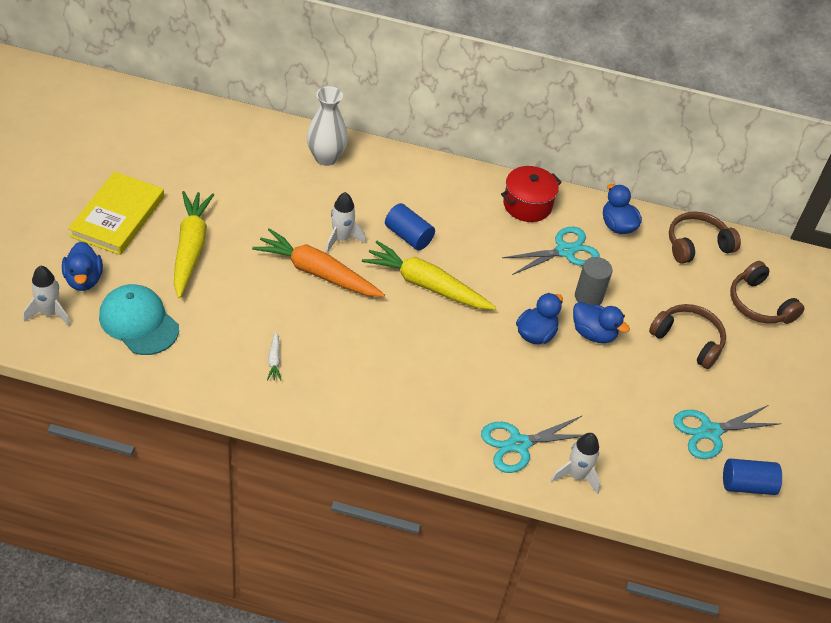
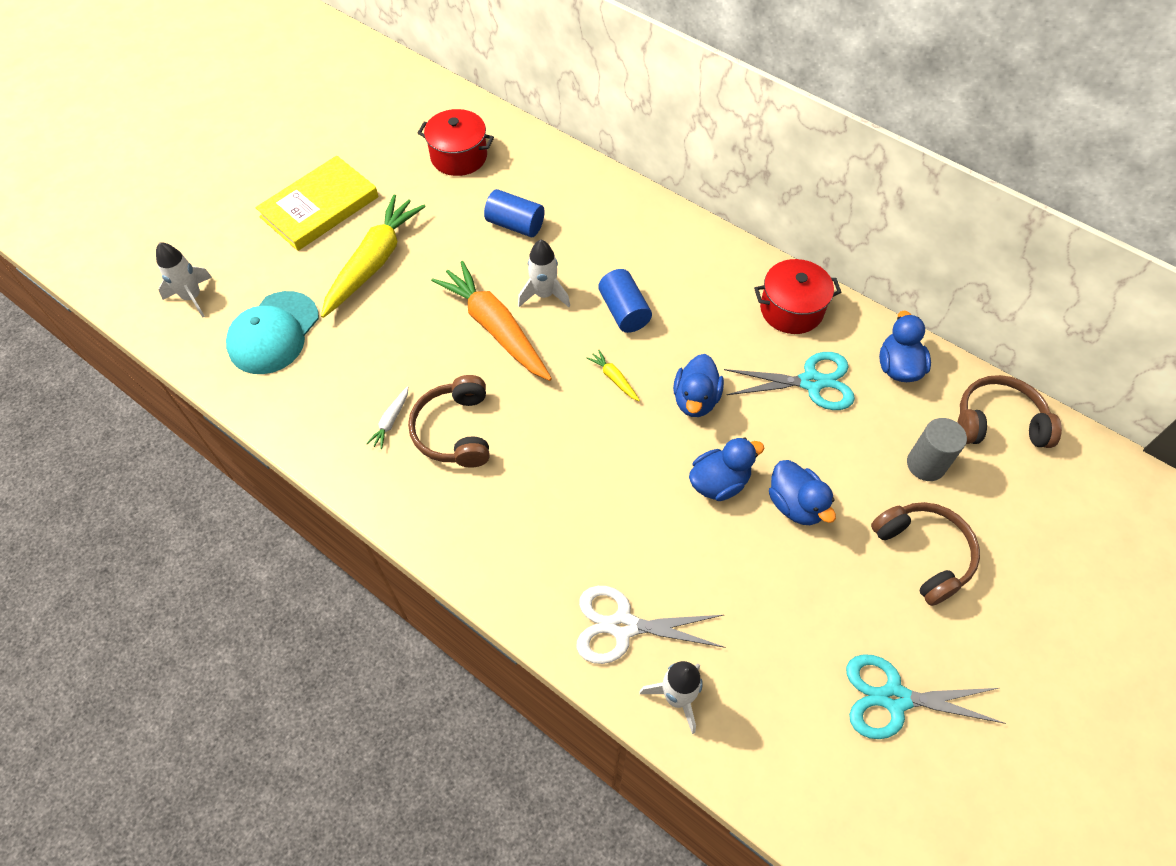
camera: 30 degrees right, 10 degrees up
(84, 280) = (246, 269): blue duck -> blue duck (695, 400)
(139, 322) = (273, 333): turquoise cap -> turquoise cap turned 135 degrees counterclockwise
(213, 151) = (459, 156): none -> red pot
(326, 157) = (577, 193): white vase -> none
(426, 285) = (614, 378): yellow carrot -> yellow carrot, size x0.41
(519, 444) = (623, 626): turquoise scissors -> white scissors
(588, 297) = (813, 452): grey cylinder -> grey cylinder (925, 464)
(747, 485) = (913, 799): blue cylinder -> blue cylinder (515, 224)
(759, 304) = (1052, 532): brown headphones -> brown headphones (454, 431)

